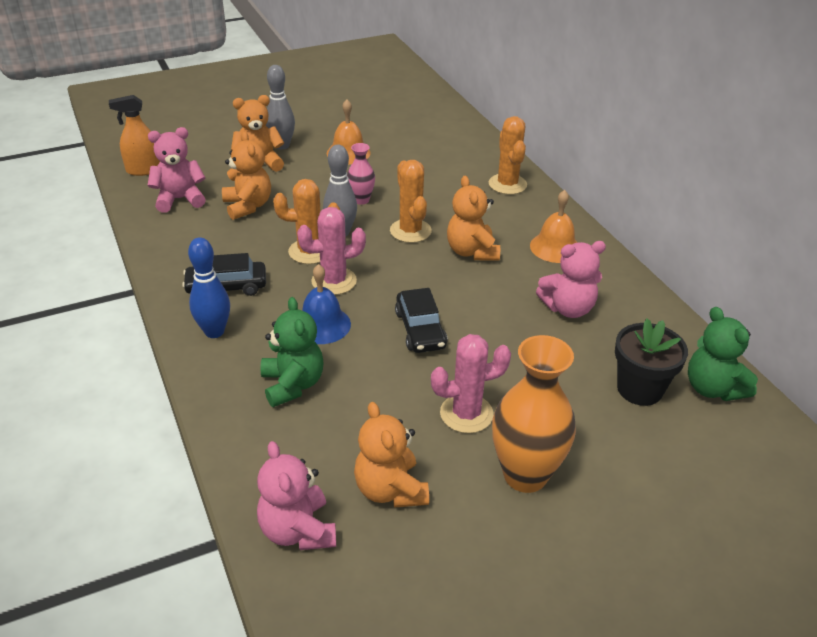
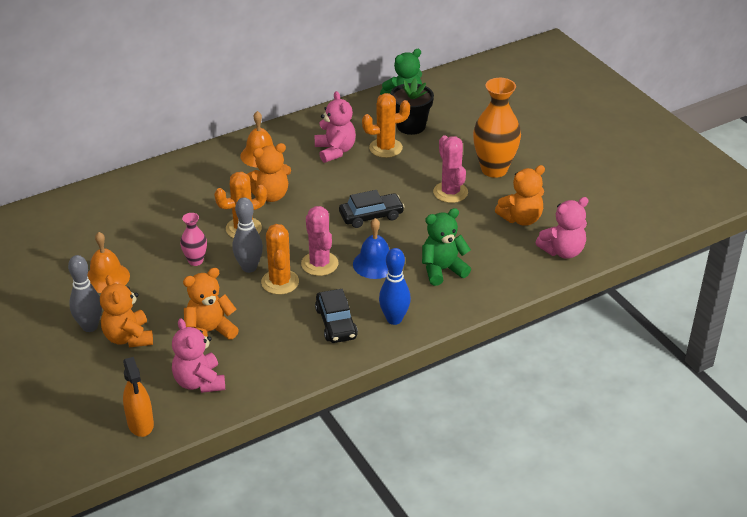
camera: 95 degrees left, 0 degrees up
(507, 184) = (166, 179): orange cactus -> orange cactus (385, 148)

